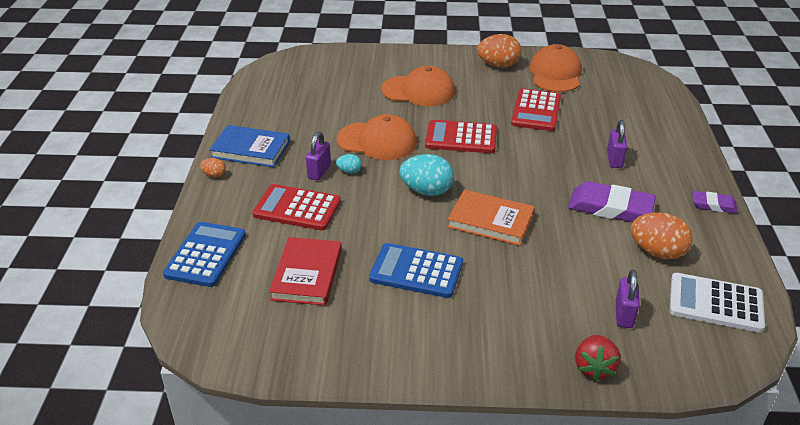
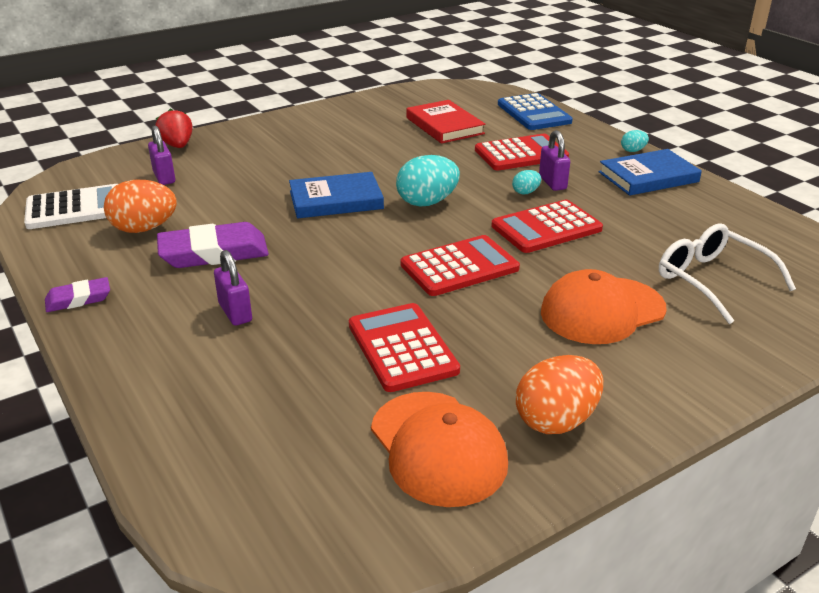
camera: 145 degrees right, 5 degrees down
(214, 175) = (633, 150): orange egg -> turquoise egg
(342, 83) = (712, 280): none -> white glasses
(377, 141) = (546, 228): orange cap -> red calculator
(416, 271) = (364, 150): blue calculator -> none
(490, 221) = (336, 200): orange book -> blue book

